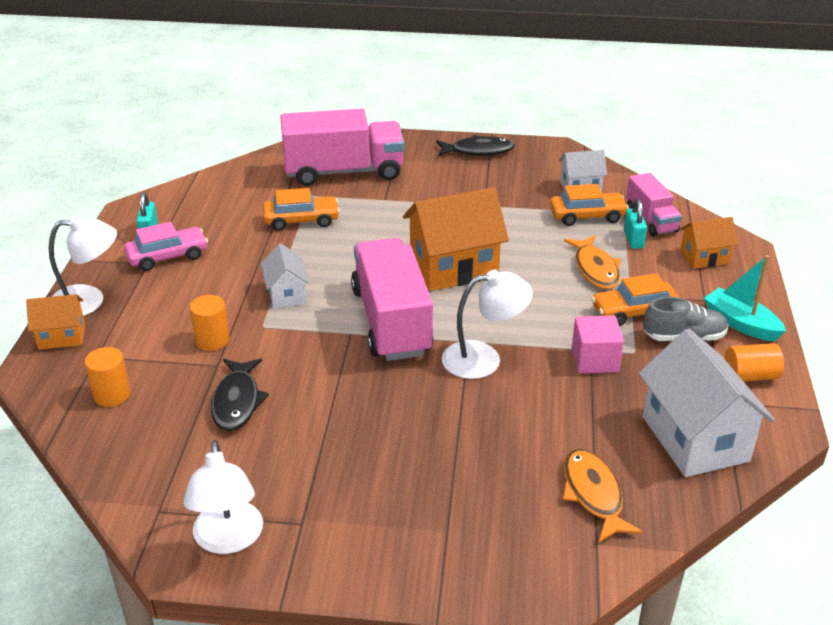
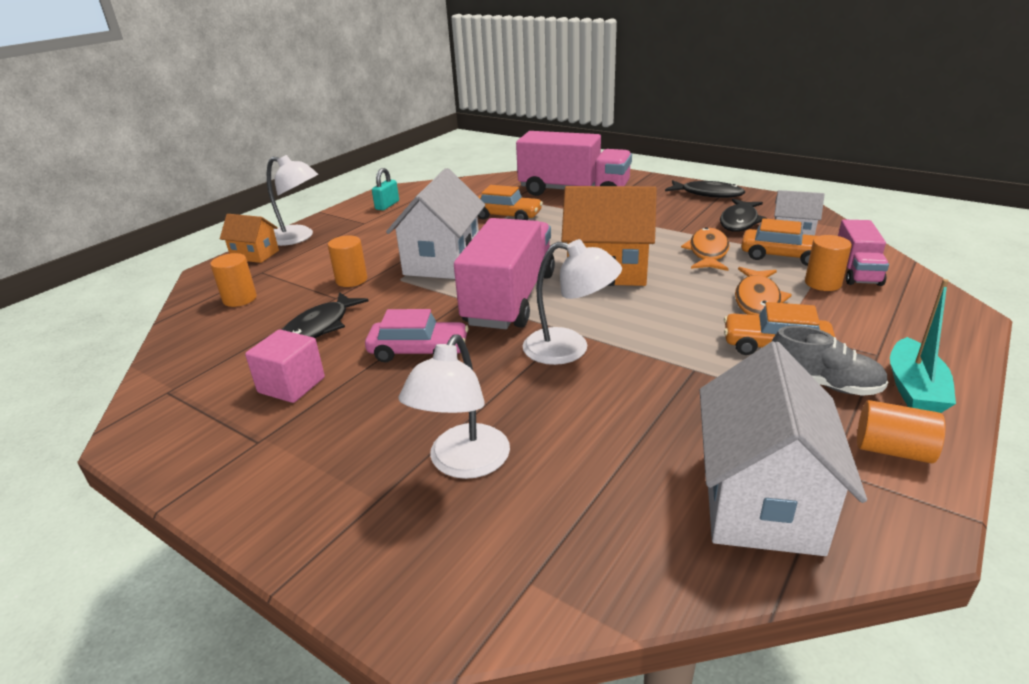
camera: 30 degrees right, 5 degrees down
(167, 256) = (383, 221): pink car -> pink car (418, 351)
(228, 540) = (186, 434): white lamp -> white lamp (463, 463)
(286, 294) = (442, 261): white house -> white house, size x1.86
(528, 182) = (739, 221): none -> black fish
(593, 494) = (574, 521): orange fish -> orange fish (708, 252)
(595, 360) = (691, 380): pink cube -> pink cube (291, 385)
(633, 239) = (822, 283): turquoise padlock -> orange cylinder
(704, 257) = (903, 315): orange house -> none
(741, 323) = (914, 389): turquoise boat -> turquoise boat turned 150 degrees counterclockwise

